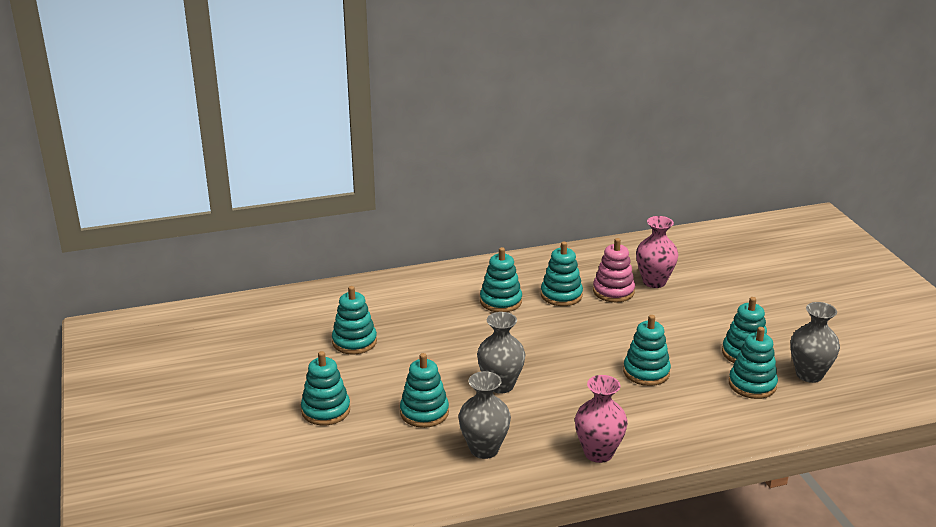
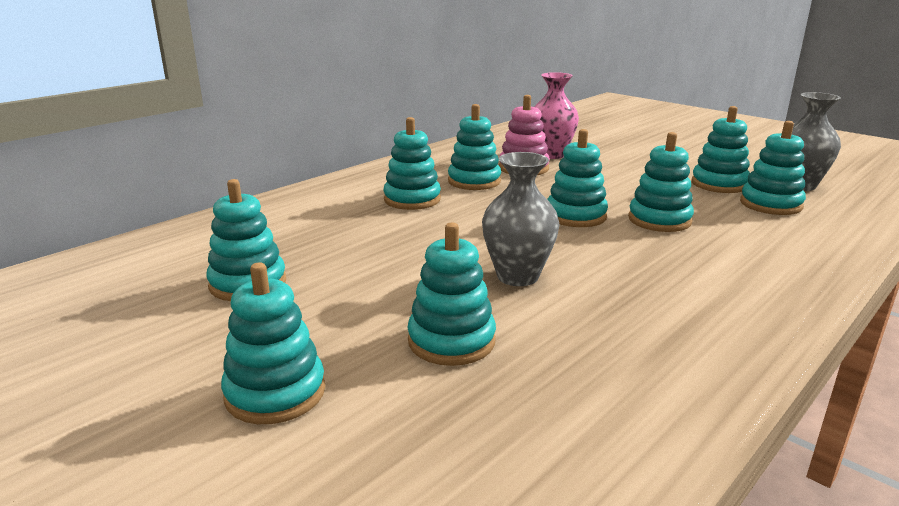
camera: 30 degrees left, 5 degrees down
(484, 449) = (601, 361): grey vase -> none
(593, 350) = (576, 216): none -> turquoise stacking toy
(598, 453) = (746, 313): pink vase -> none

